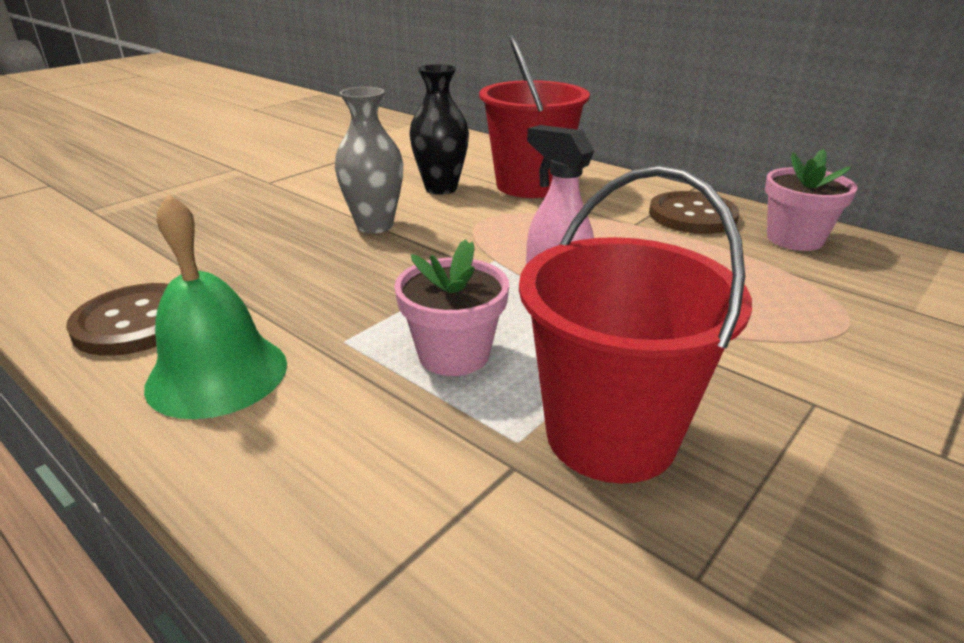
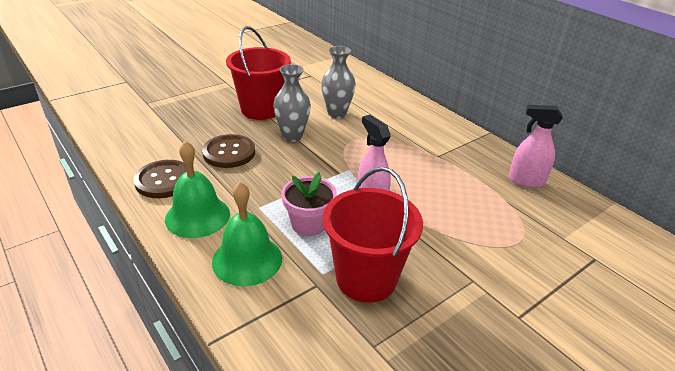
camera: 10 degrees right, 5 degrees up
(345, 440) = (247, 259): none -> green bell
(441, 188) = (337, 113): black vase -> grey vase
(530, 185) = (389, 118): red bucket -> red bucket (261, 109)
(692, 215) = (475, 155): brown button -> brown button (229, 152)
(794, 239) = (526, 181): pink flower pot -> pink spray bottle

